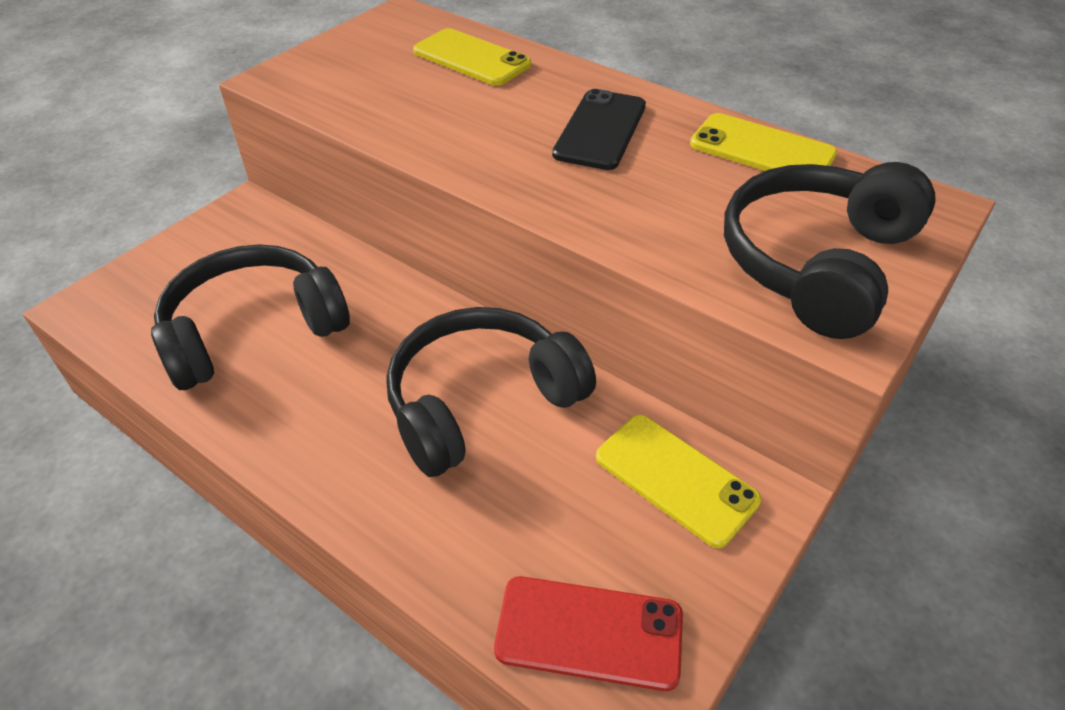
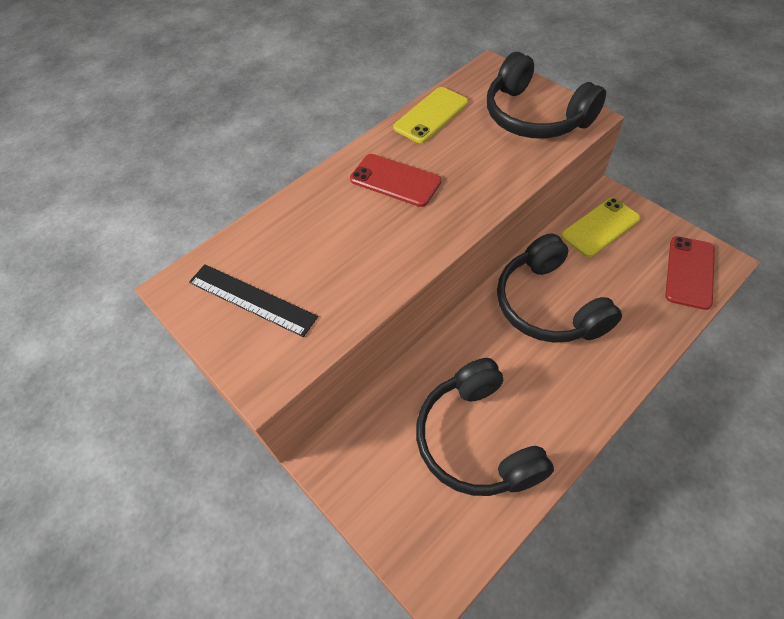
camera: 75 degrees left, 10 degrees up
(384, 56) = (252, 299): none -> black ruler
(471, 58) = (275, 241): yellow phone -> none
(600, 130) = (395, 180): black phone -> red phone

